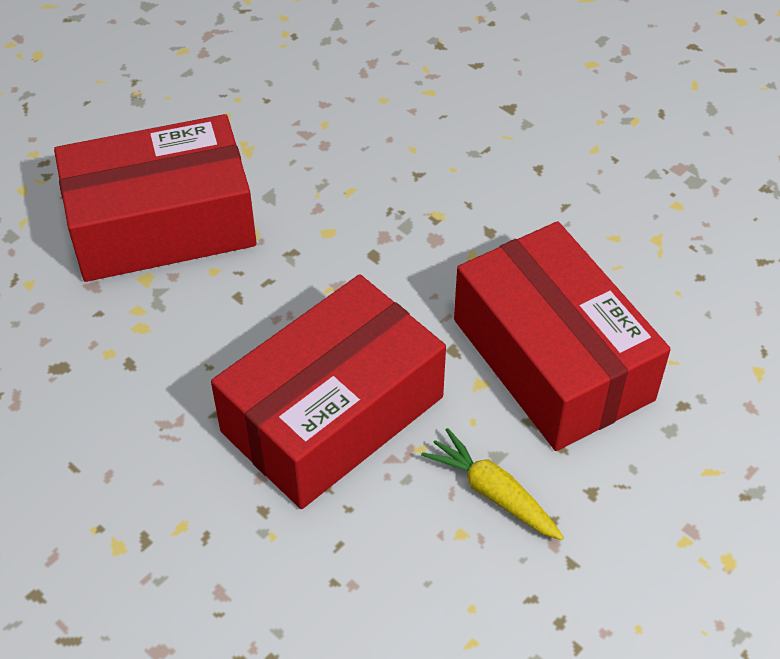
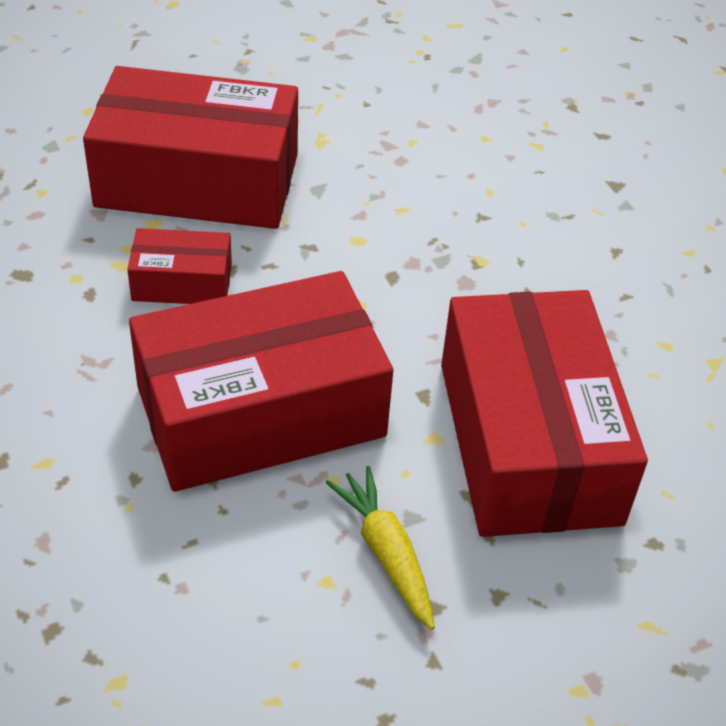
camera: 20 degrees right, 5 degrees down
(203, 324) = (182, 282): none -> red box

